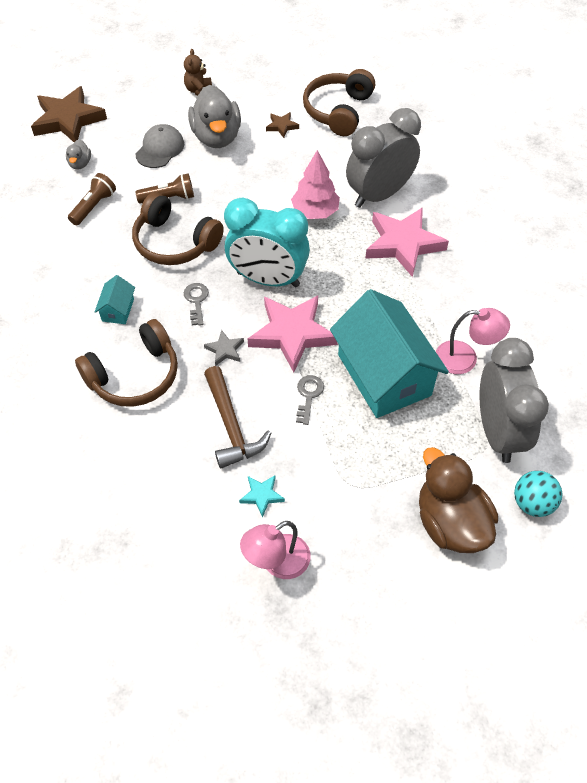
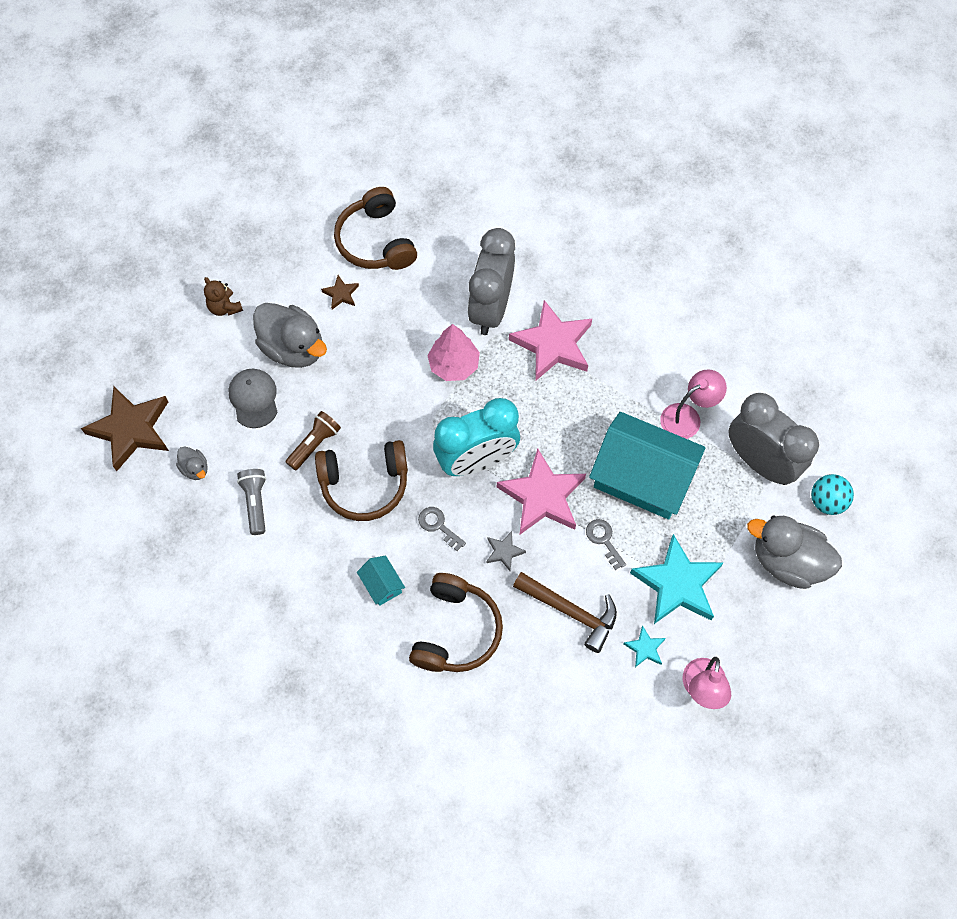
camera: 40 degrees left, 10 degrees up
(94, 206) = (255, 503): brown flashlight -> grey flashlight
(336, 469) = (677, 584): none -> turquoise star
(450, 523) = (787, 561): brown duck -> grey duck

